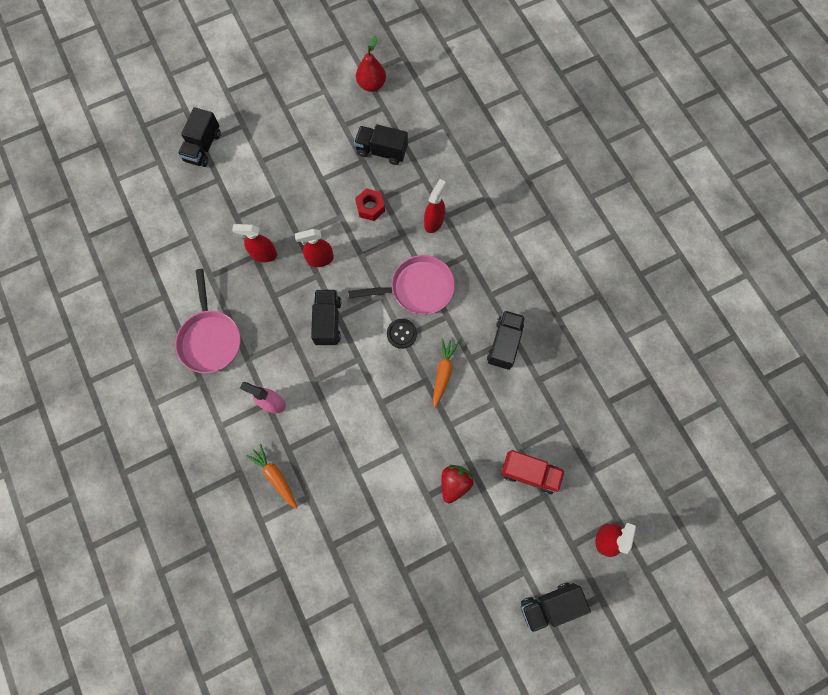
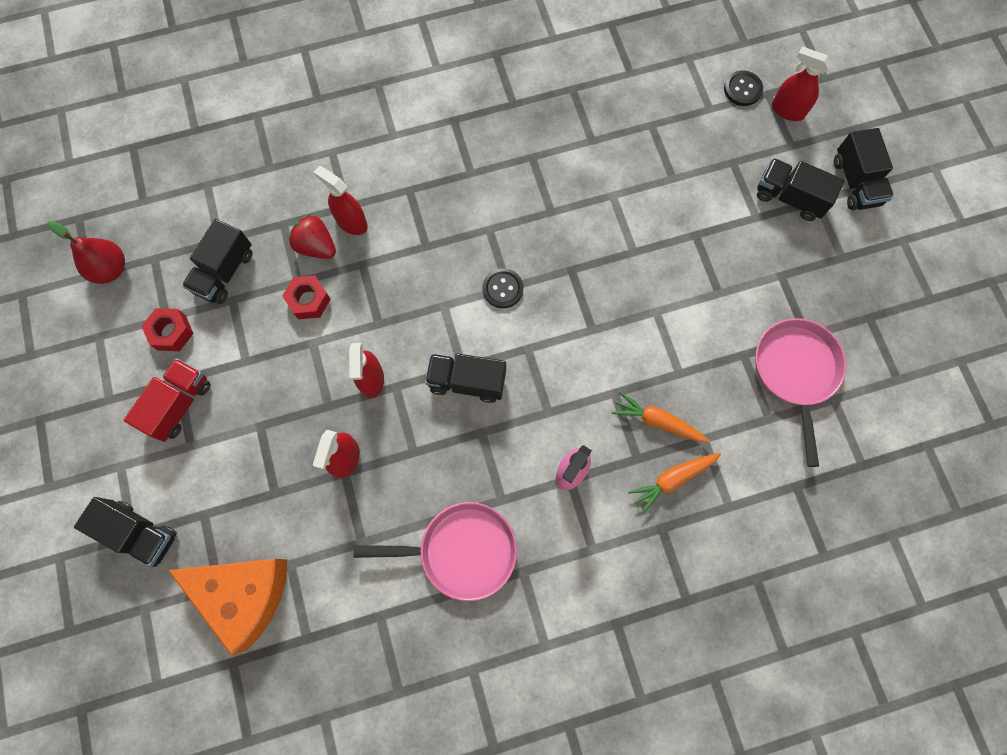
camera: 80 degrees left, 0 degrees up
(171, 214) = (244, 594): none -> orange cheese
(334, 131) = (171, 332): none -> red nut
(417, 288) = (443, 258): pink pan -> pink pan (795, 372)
(443, 373) = (565, 247): orange carrot -> orange carrot (657, 421)
(454, 483) = (706, 258): red strawberry -> red strawberry (316, 246)
(504, 343) = (538, 169): black truck -> black truck (789, 197)
(529, 473) = (704, 173): red truck -> red truck (179, 404)
(616, 497) = (742, 89): none -> black button

